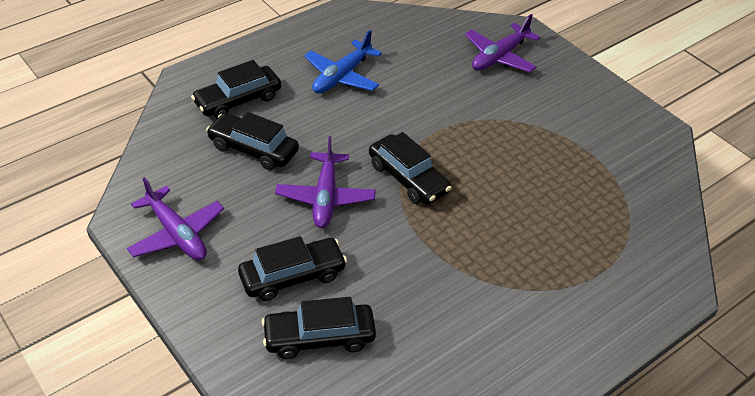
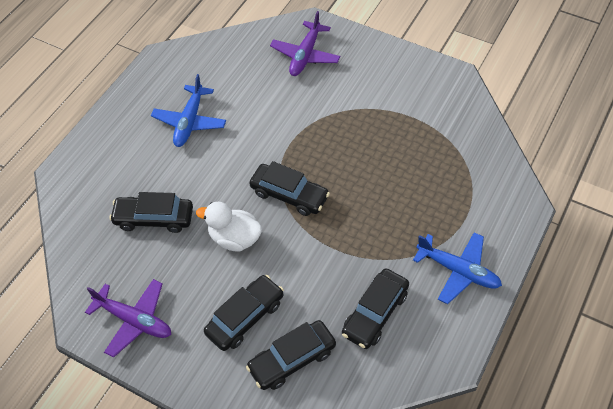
camera: 20 degrees left, 10 degrees up
(238, 100) = (116, 178): black car -> black car (375, 313)
(325, 197) = (234, 238): purple plane -> white duck
(562, 324) = (458, 271): none -> blue plane

